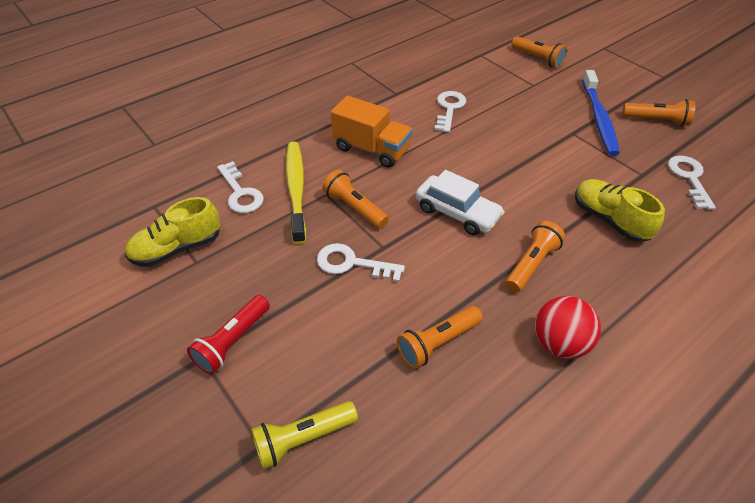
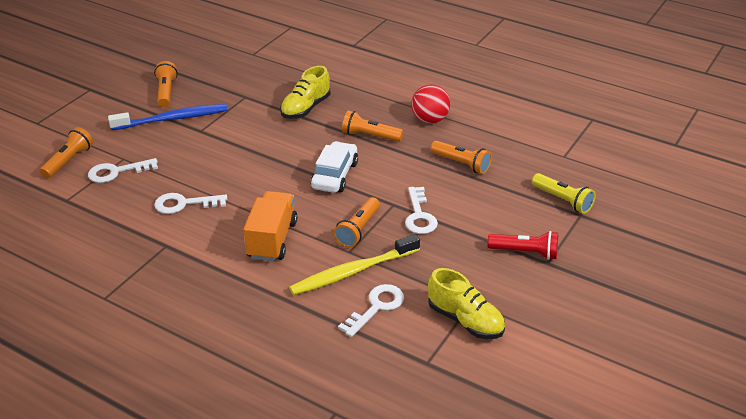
camera: 110 degrees left, 10 degrees down
(689, 178) = (240, 78): white key -> white key (117, 172)

